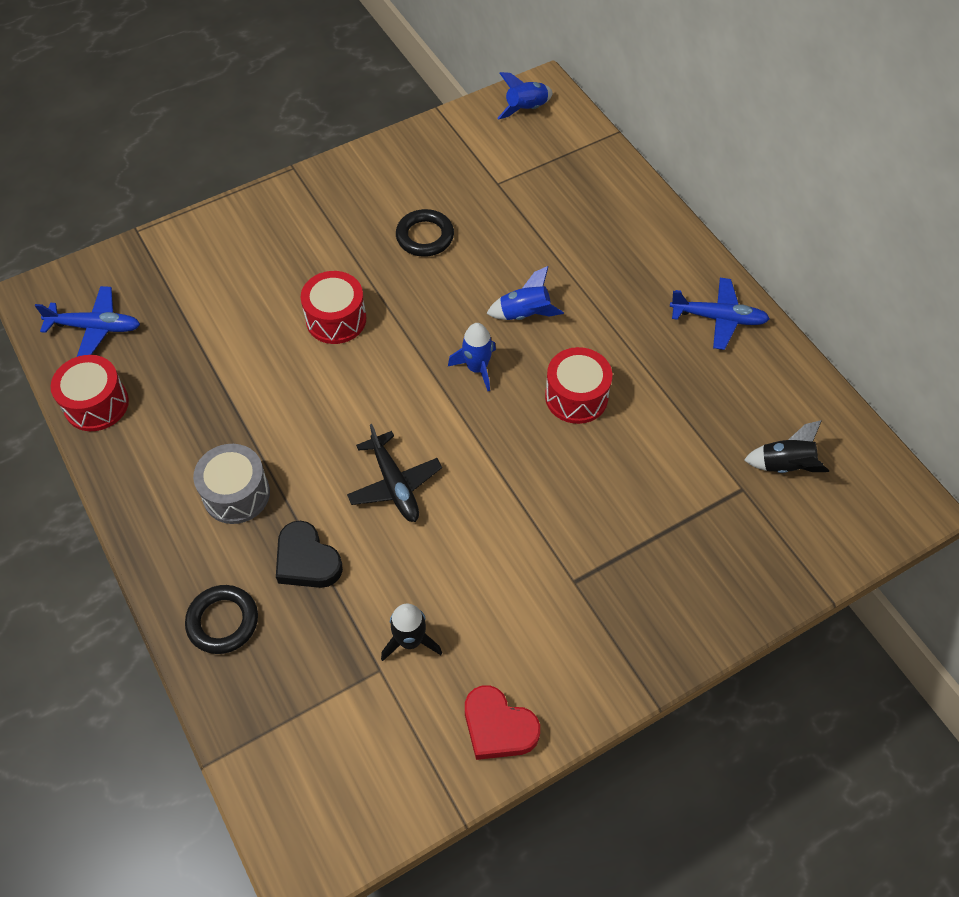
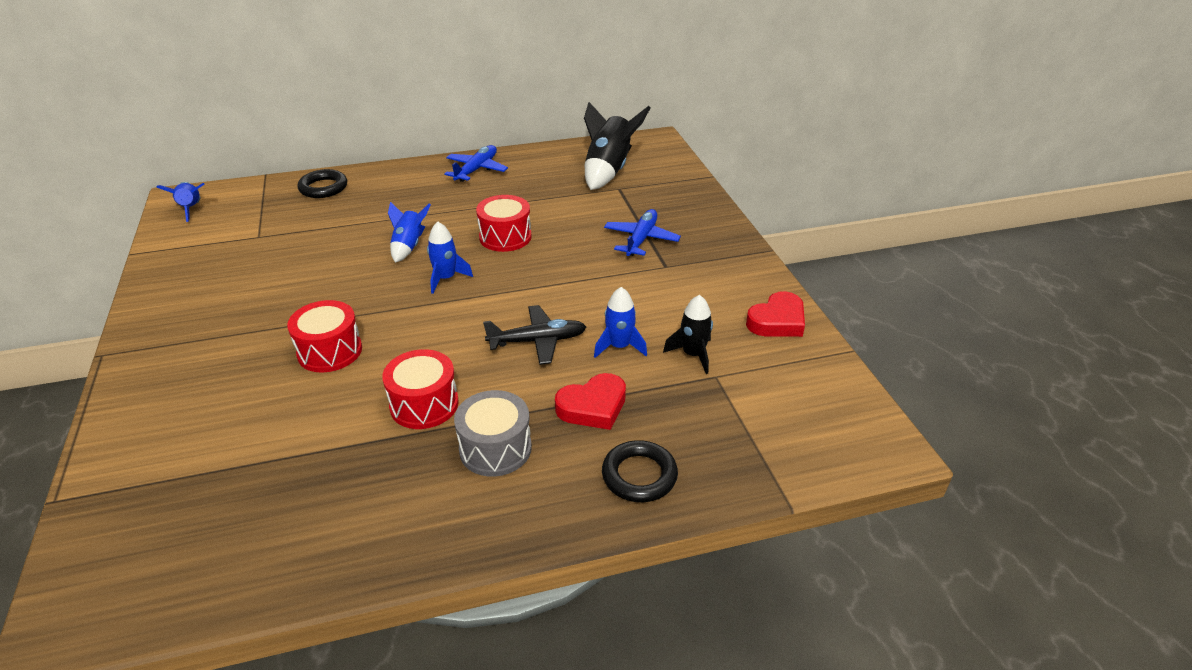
camera: 75 degrees left, 20 degrees down
(95, 327) = (176, 558): blue plane -> blue plane (641, 239)
(96, 404) = (299, 566): red drum -> red drum (424, 404)
(307, 560) = (593, 407): black heart -> red heart
(405, 564) = (619, 346): none -> blue rocket
(425, 236) = (279, 283): black ring -> black ring (323, 188)
(785, 465) = (608, 171): black rocket -> black rocket, size x1.72

